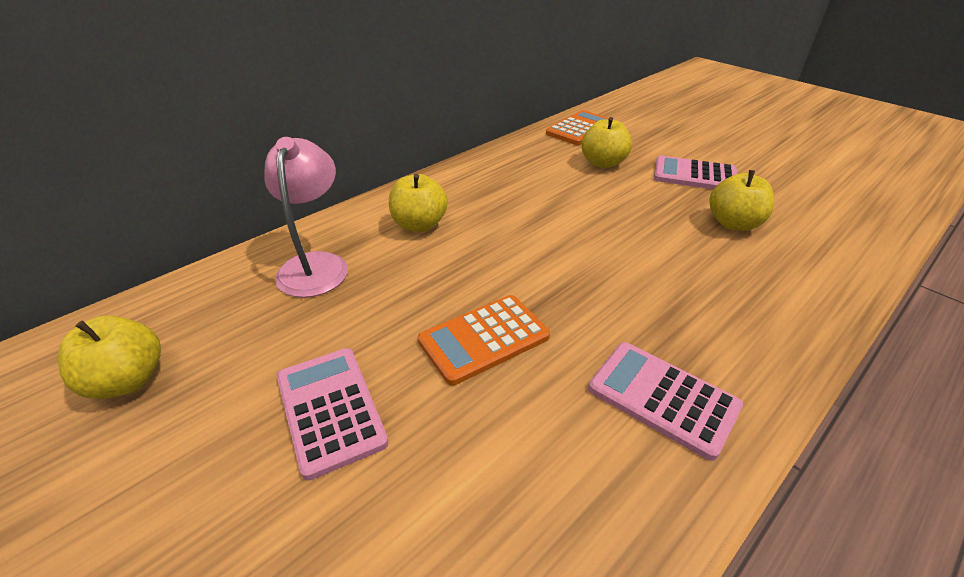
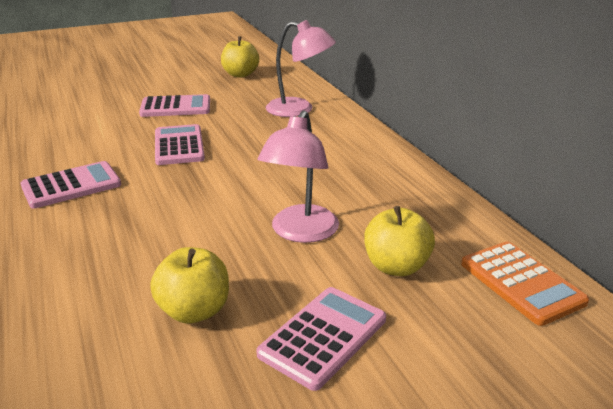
camera: 110 degrees right, 10 degrees down
(419, 225) = (324, 143): yellow apple -> none
(484, 339) = (179, 146): orange calculator -> pink calculator
(599, 204) = (300, 232): none -> pink lamp

